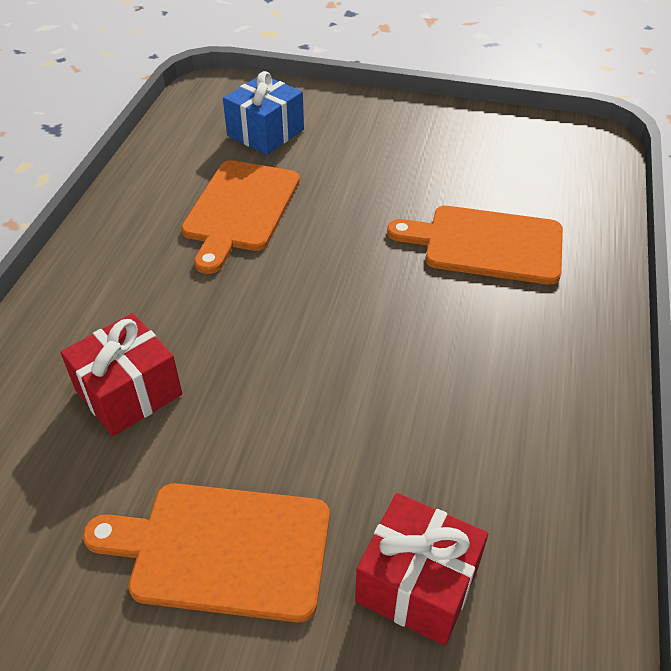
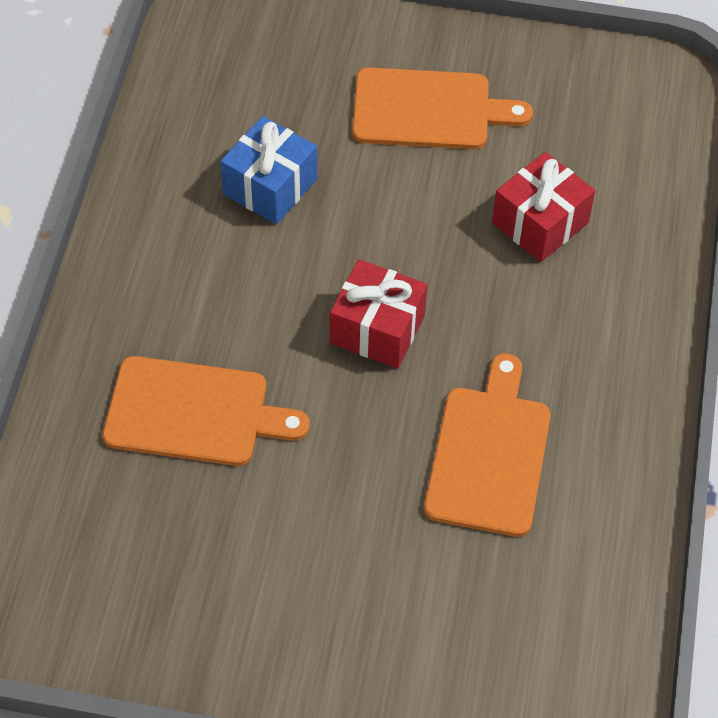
camera: 175 degrees right, 10 degrees up
(265, 133) = (485, 610): blue gift -> blue gift (270, 186)
(417, 584) = (286, 95): red gift -> red gift (377, 329)

